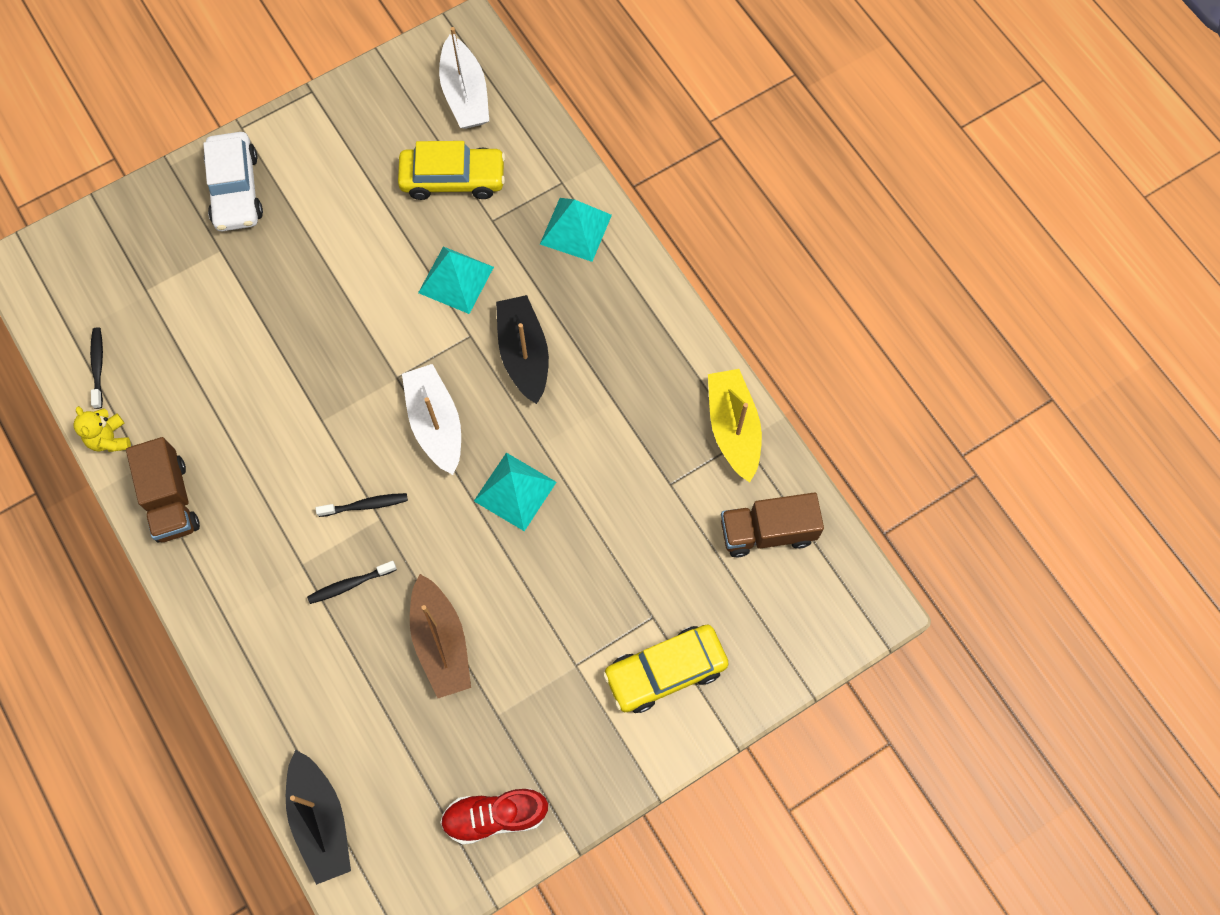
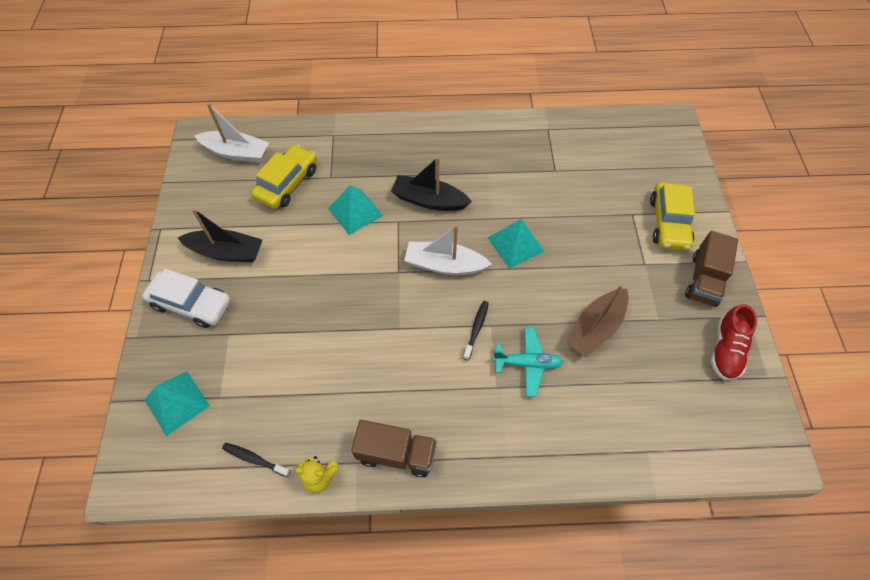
camera: 60 degrees left, 10 degrees down
(321, 820) = (690, 458): black boat -> black boat (226, 252)
(350, 584) = (527, 363): black toothbrush -> turquoise plane
(441, 642) = (595, 328): brown boat -> brown boat turned 120 degrees clockwise
(575, 229) = (368, 142): turquoise pyramid -> turquoise pyramid (176, 403)
(733, 428) = (538, 129): yellow boat -> none
(767, 532) = (607, 142): brown truck -> brown truck (704, 280)

